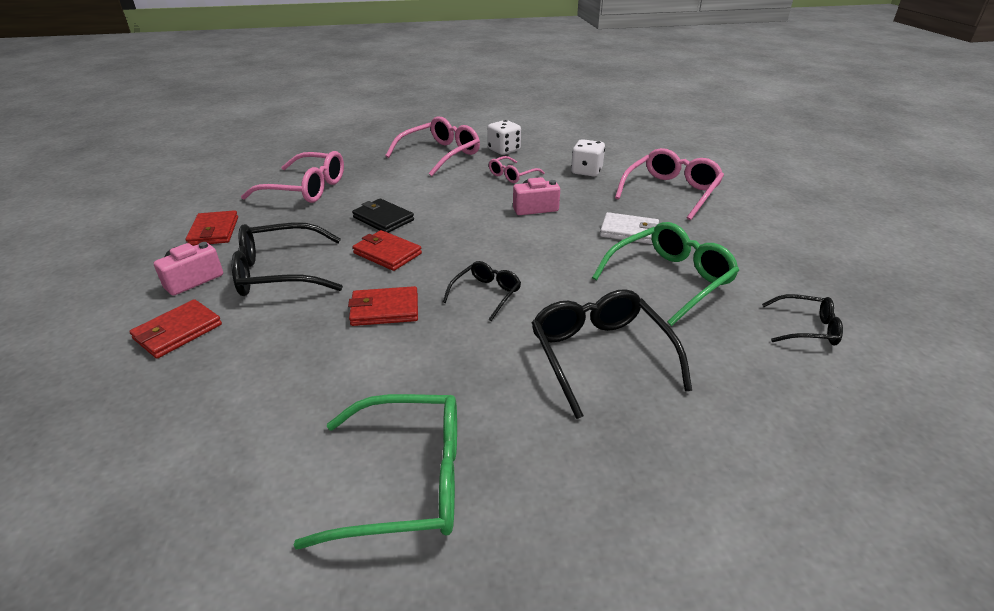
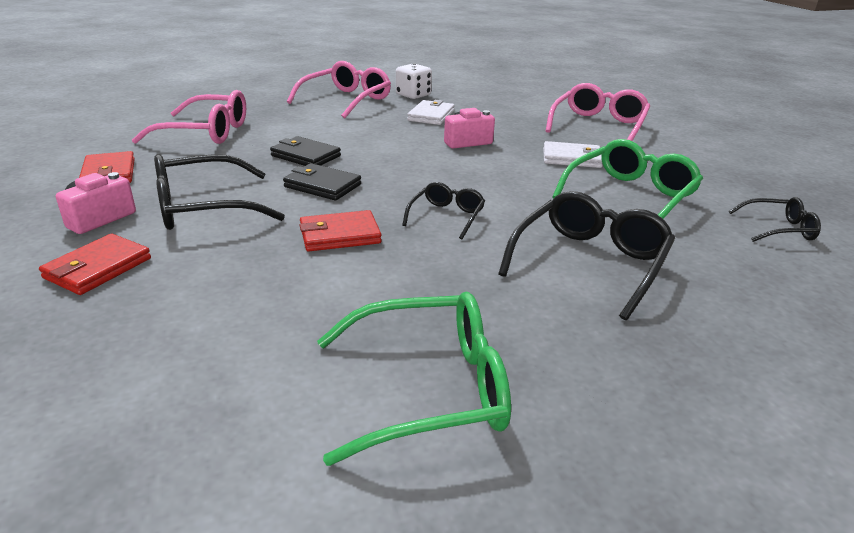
camera: 10 degrees left, 5 degrees down
(387, 253) = (322, 186): red wallet -> black wallet
(512, 175) = (431, 116): pink glasses -> white wallet
(586, 171) = (506, 111): white dice -> none
(600, 356) = (589, 263): black glasses -> black glasses turned 60 degrees clockwise

